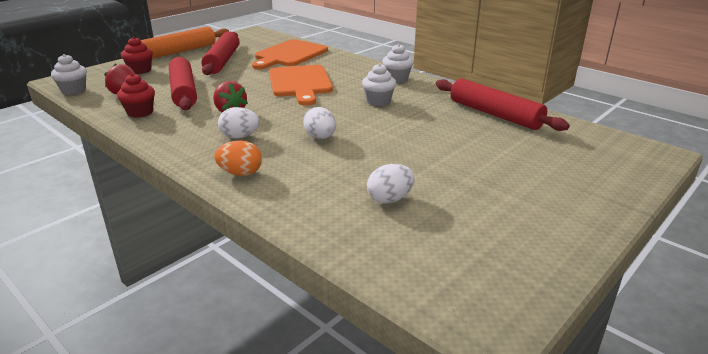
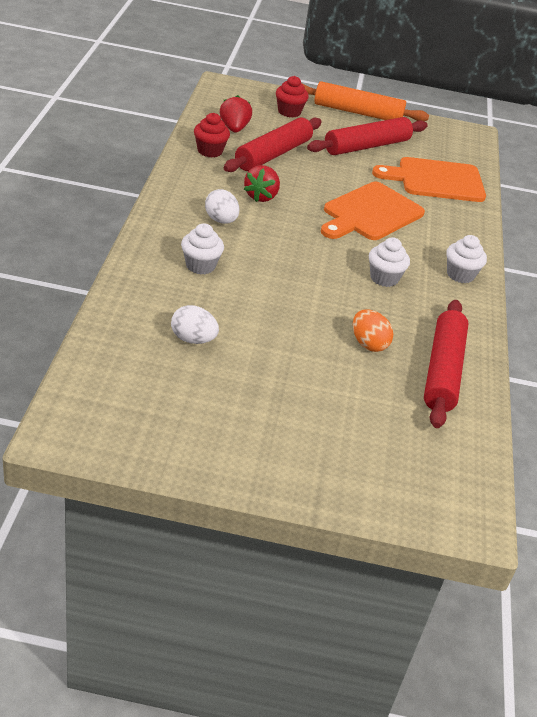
camera: 50 degrees right, 10 degrees up
(74, 90) = (213, 100): white cupcake -> white cupcake (200, 265)
(240, 173) = (161, 245): orange egg -> orange egg (368, 344)
(320, 137) = (265, 266): white egg -> none

